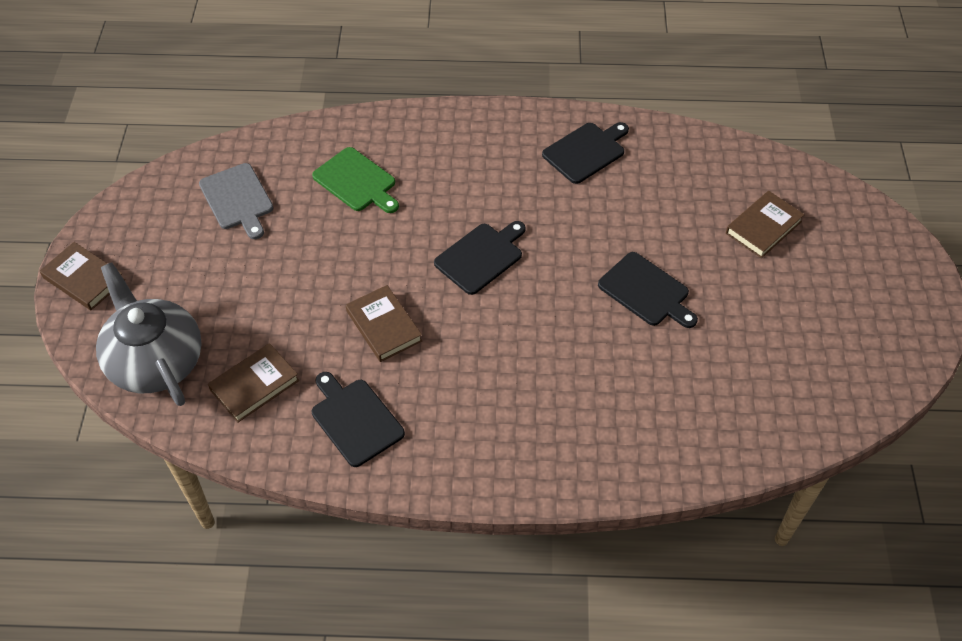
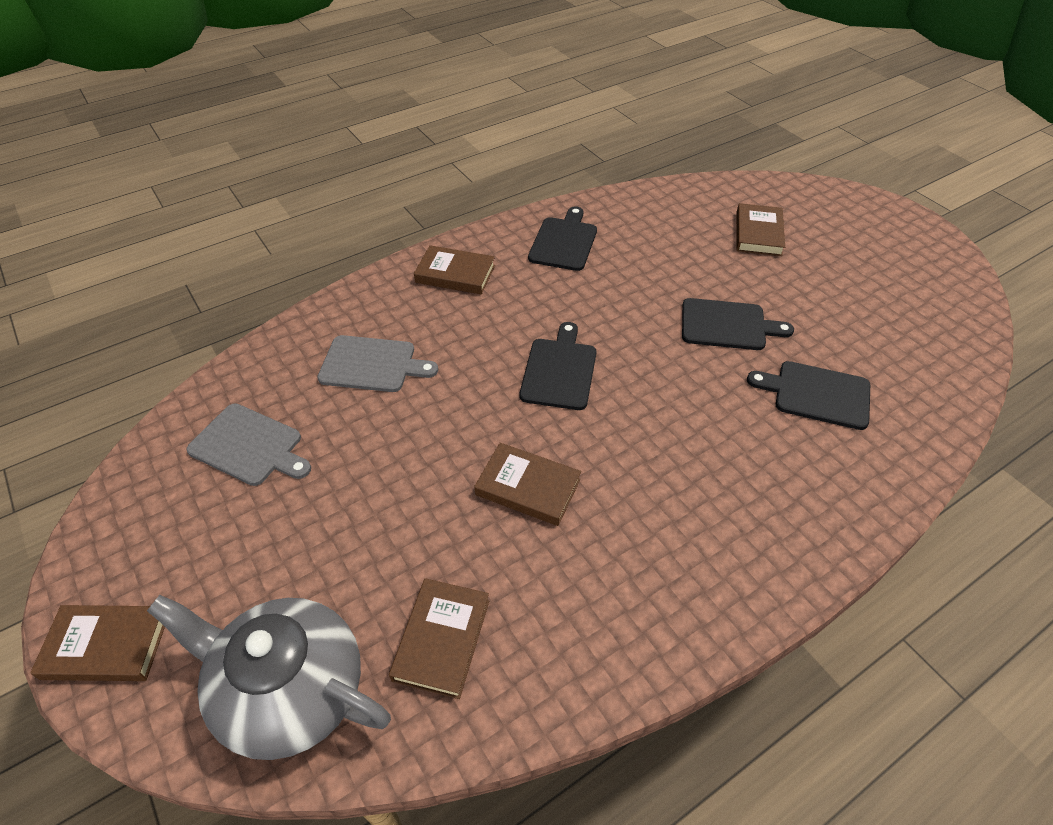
camera: 35 degrees left, 5 degrees down
(355, 419) = (589, 604): black cutting board -> black cutting board (816, 394)
(356, 182) = (372, 365): green cutting board -> grey cutting board
(475, 138) = (455, 274): none -> brown book

